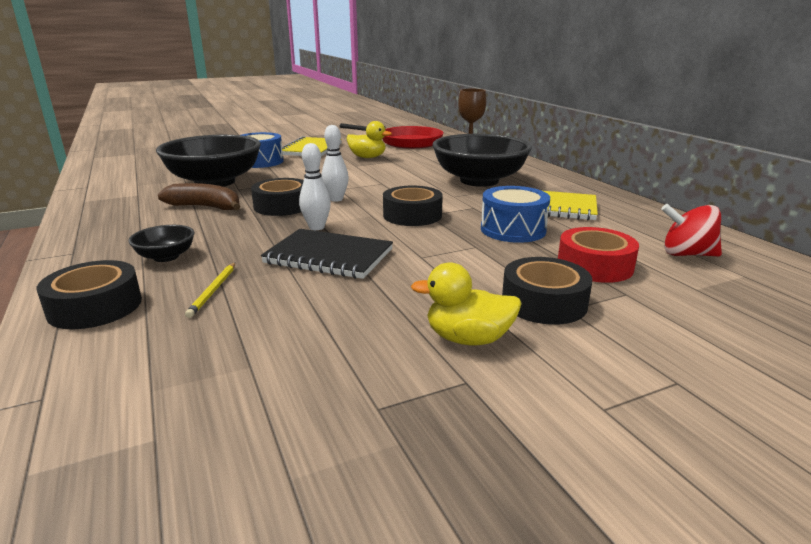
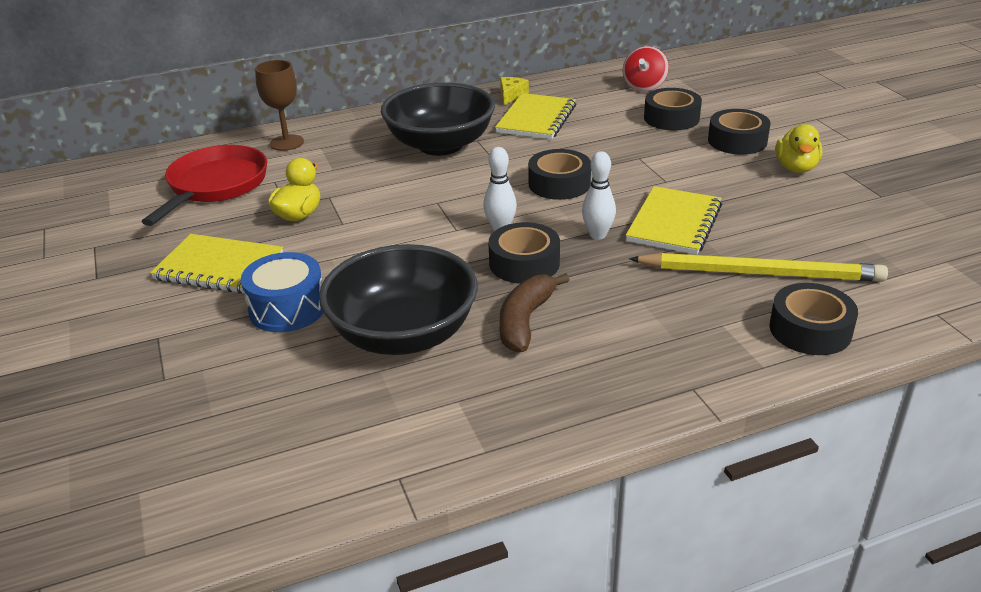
camera: 85 degrees left, 10 degrees up
(166, 257) = (692, 316): black bowl -> none
(213, 291) = (760, 273): yellow pencil -> yellow pencil, size x2.40
(329, 256) = (674, 223): black notebook -> yellow notebook
(513, 230) = (598, 140): blue drum -> none
(594, 266) = (671, 118): red tape -> black tape
(600, 198) = (511, 95): none -> yellow cheese

